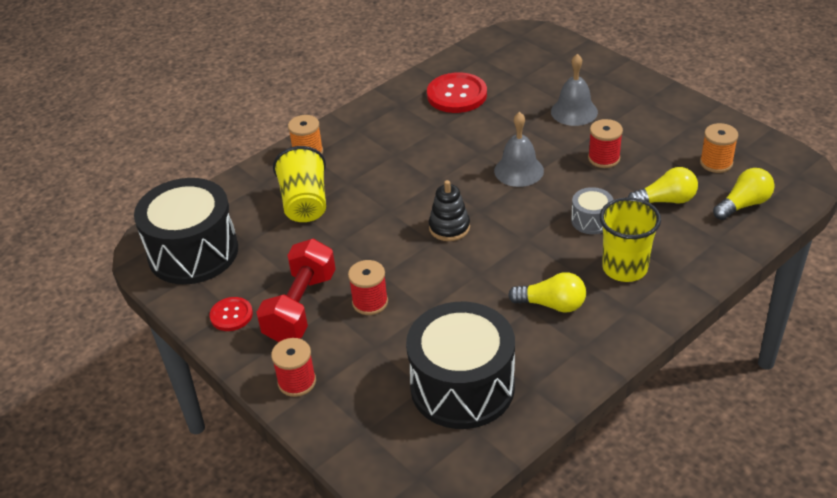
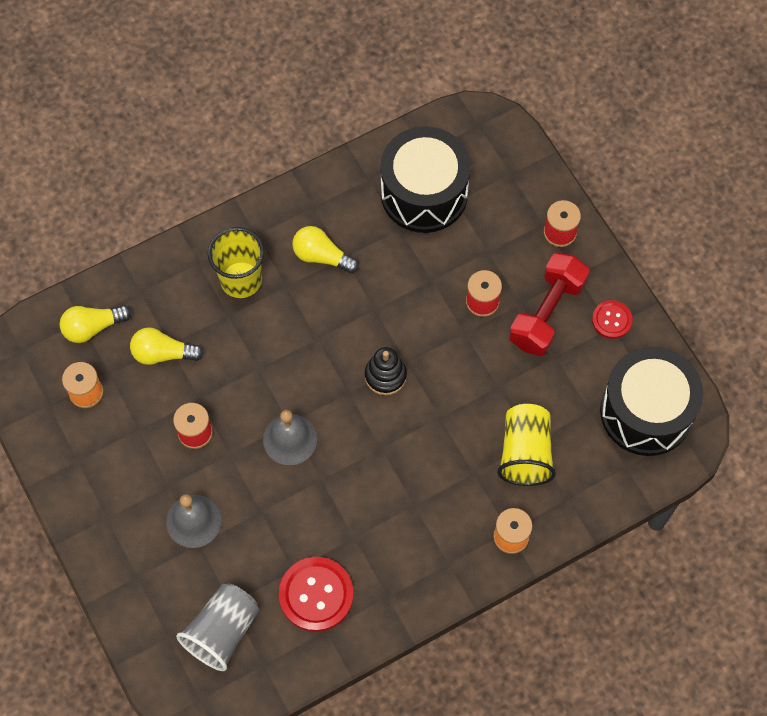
camera: 170 degrees left, 25 degrees up
(519, 66) = (222, 631): none -> grey cup
(591, 220) = (245, 347): grey drum -> none

